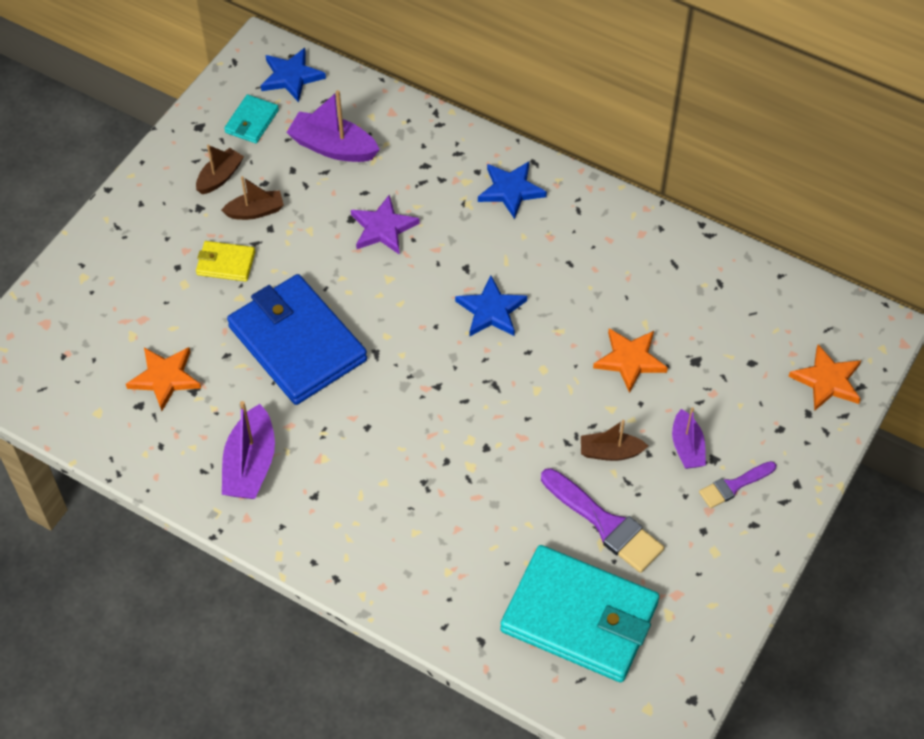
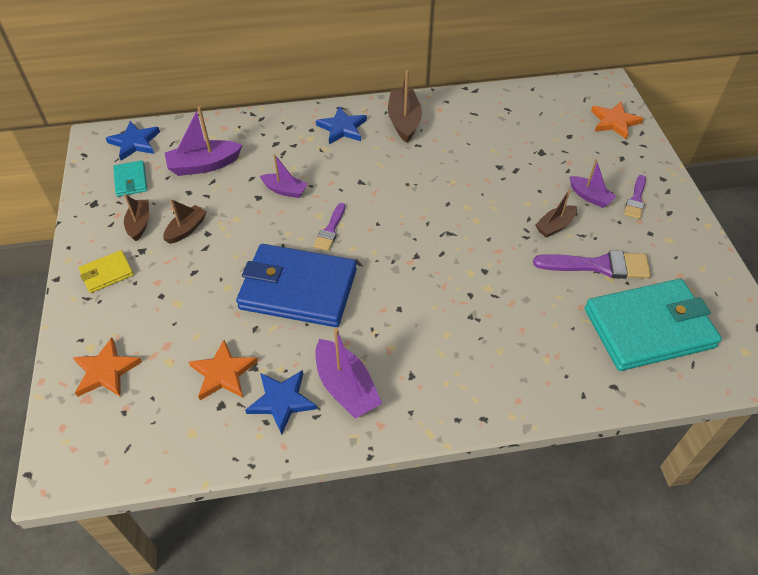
camera: 40 degrees left, 5 degrees down
(226, 263) = (196, 272): yellow wallet -> yellow wallet (107, 273)
(383, 228) = (285, 190): purple star -> purple boat
(384, 302) = (330, 230): none -> purple brush
(491, 310) = (401, 195): blue star -> blue star (281, 401)
(585, 224) = (404, 122): none -> brown boat
(630, 360) = (508, 173): orange star -> orange star (106, 371)

